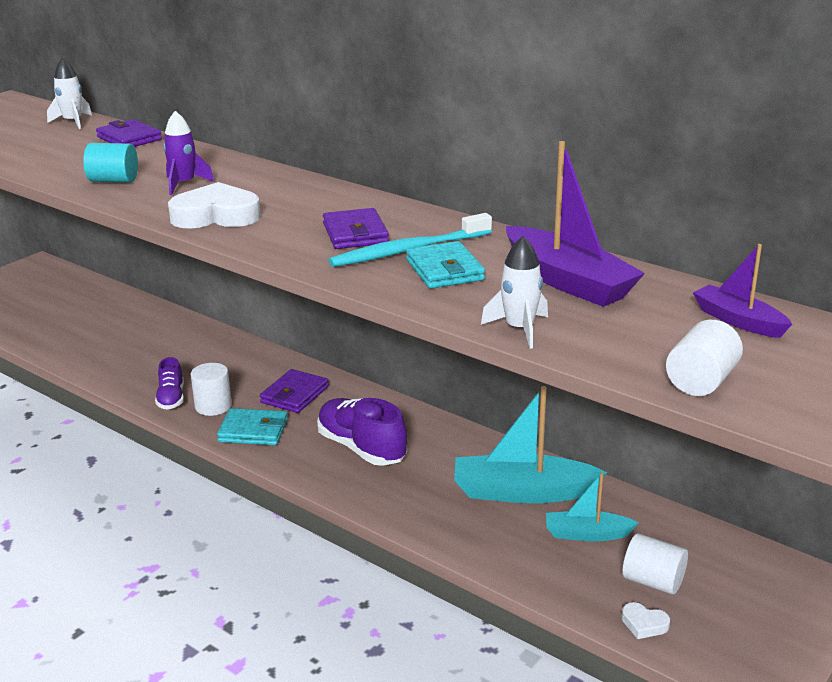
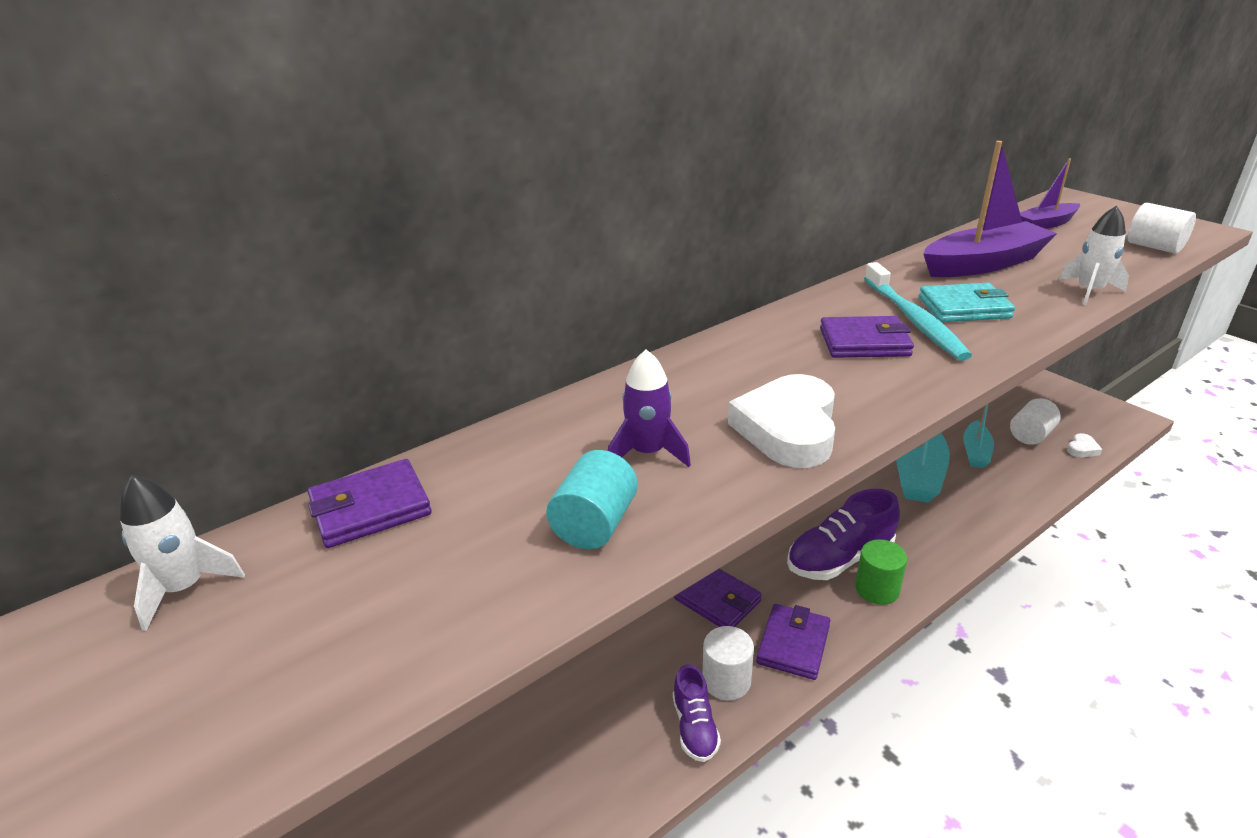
camera: 75 degrees left, 5 degrees up
(171, 398) = (694, 727): purple shoe -> purple shoe turned 75 degrees clockwise
(253, 431) = (793, 644): turquoise wallet -> purple wallet
(327, 468) = (877, 589): none -> green cylinder

